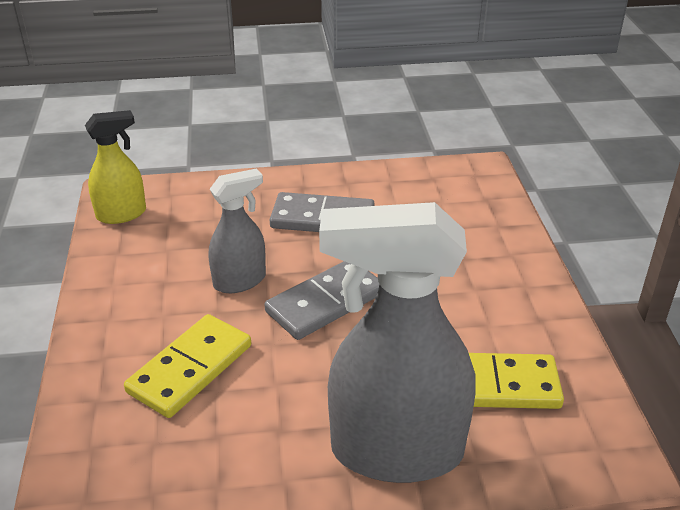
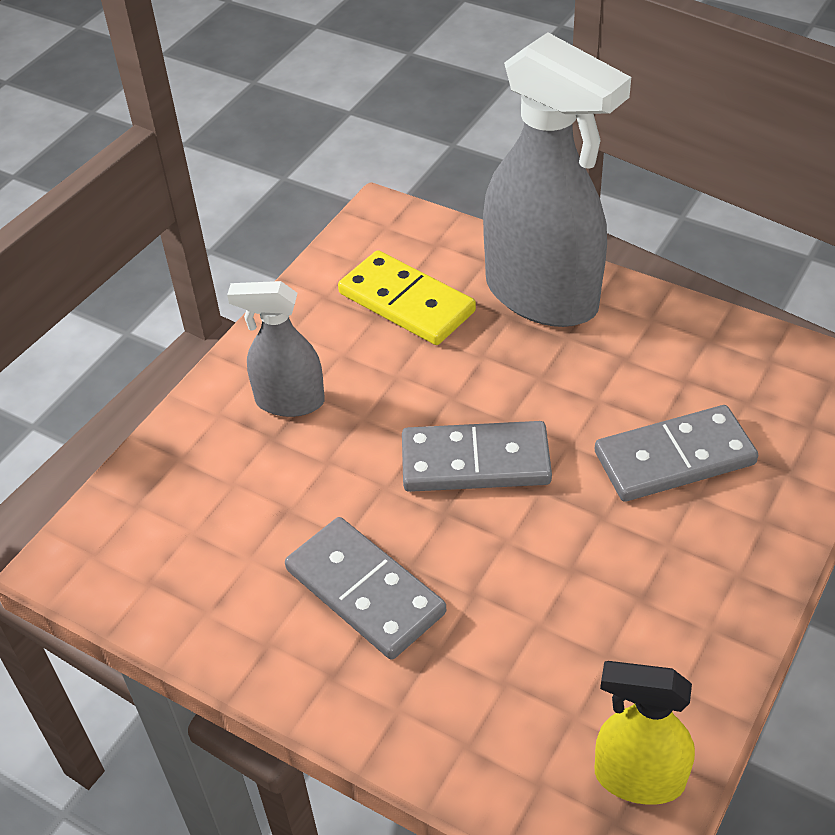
camera: 140 degrees left, 10 degrees up
(190, 369) = (674, 458): yellow domino -> grey domino
(240, 281) = (547, 545): grey spray bottle -> grey spray bottle (289, 401)

